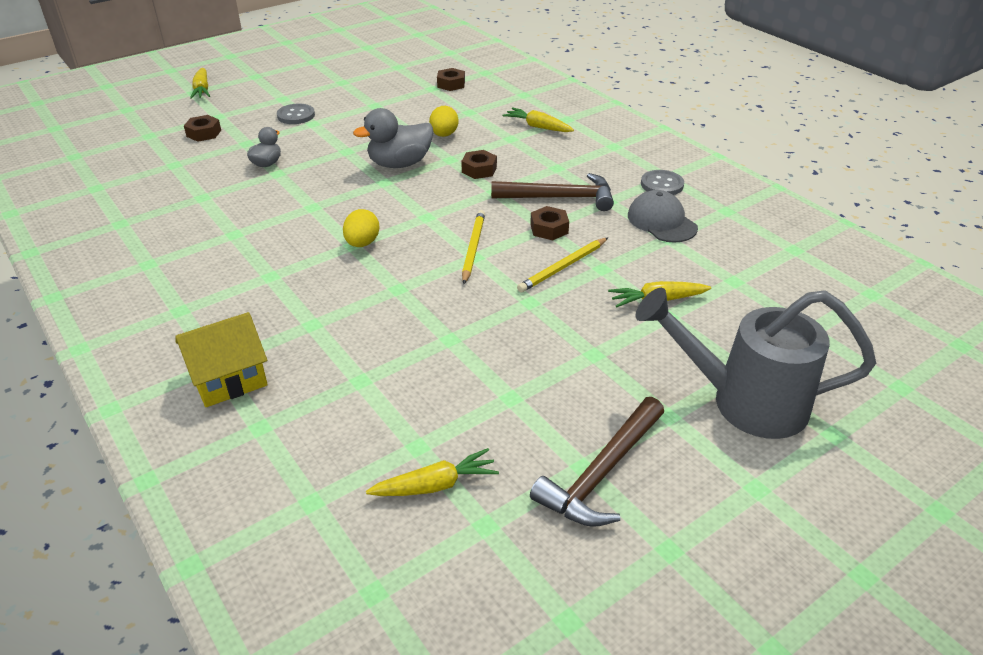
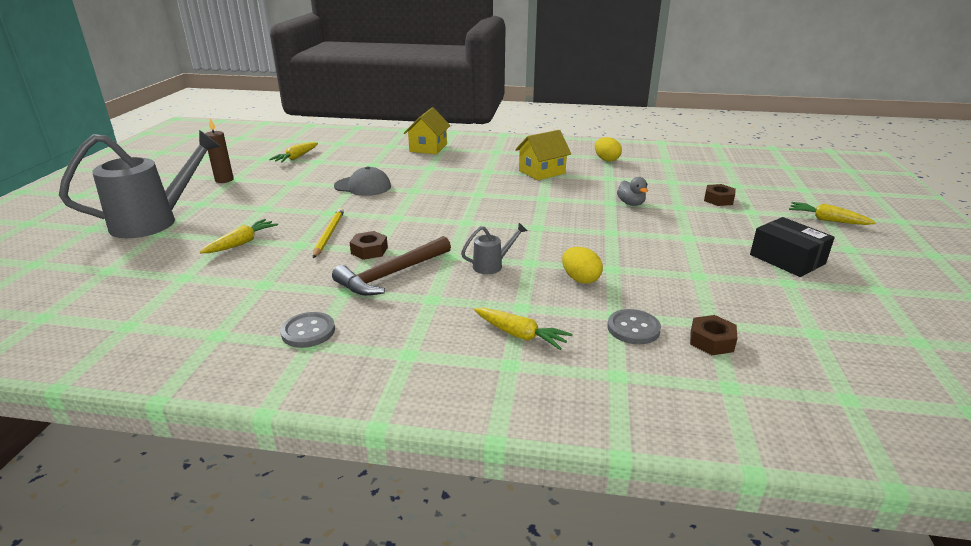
camera: 135 degrees right, 10 degrees down
(230, 240) = (542, 172): none -> yellow house
(296, 115) = (715, 236): grey button -> grey button (633, 328)
(303, 88) = (787, 259): none -> black box
(362, 243) = (474, 196): yellow egg -> yellow egg (606, 160)
(400, 164) = (556, 241): grey duck -> none
(473, 248) = (404, 220): yellow pencil -> none
(479, 170) = (492, 265): brown nut -> grey watering can
(538, 127) = (520, 335): yellow carrot -> yellow carrot turned 45 degrees clockwise
(601, 473) = (224, 180): brown hammer -> brown candle
(661, 221) = (279, 295): grey cap -> grey cap (363, 186)

